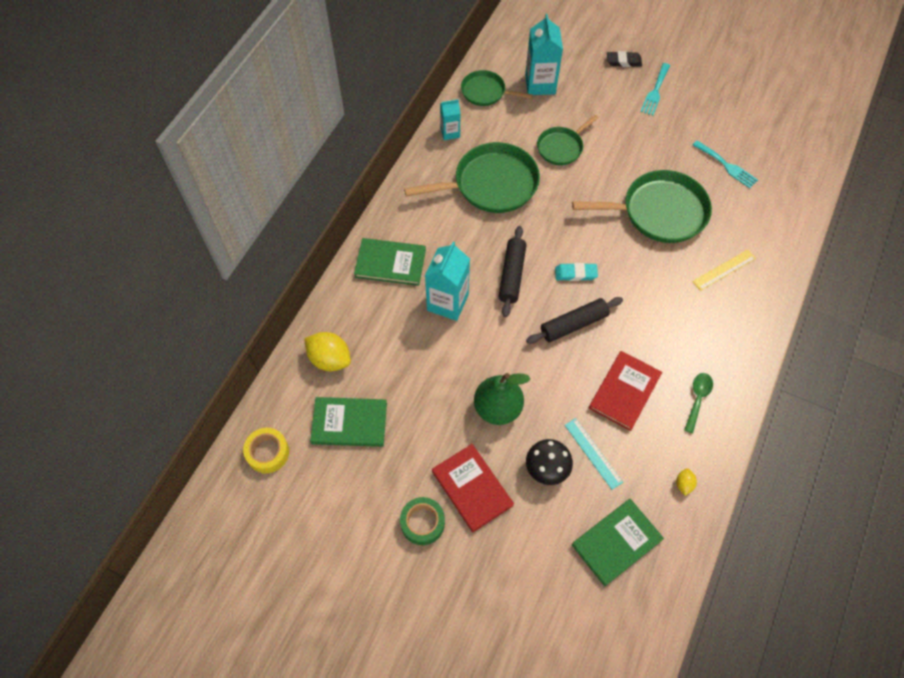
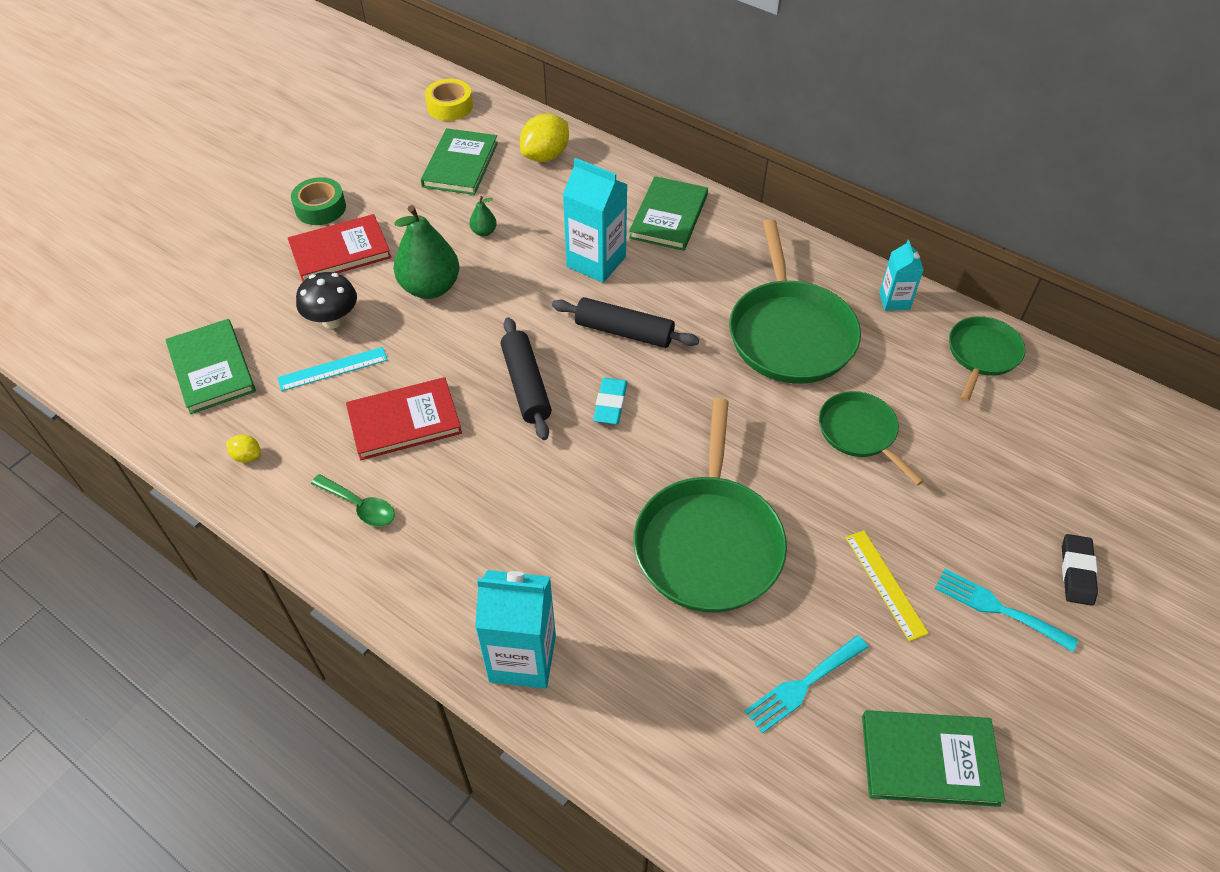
camera: 100 degrees right, 10 degrees down
(429, 385) = (484, 232): none -> green pear
(540, 84) = (1005, 429): turquoise carton -> turquoise carton (522, 658)
(624, 391) = (404, 421): red book -> red book turned 60 degrees counterclockwise
(724, 270) = (572, 610): yellow ruler -> yellow ruler (885, 584)
(744, 118) = (929, 759): none -> green book

